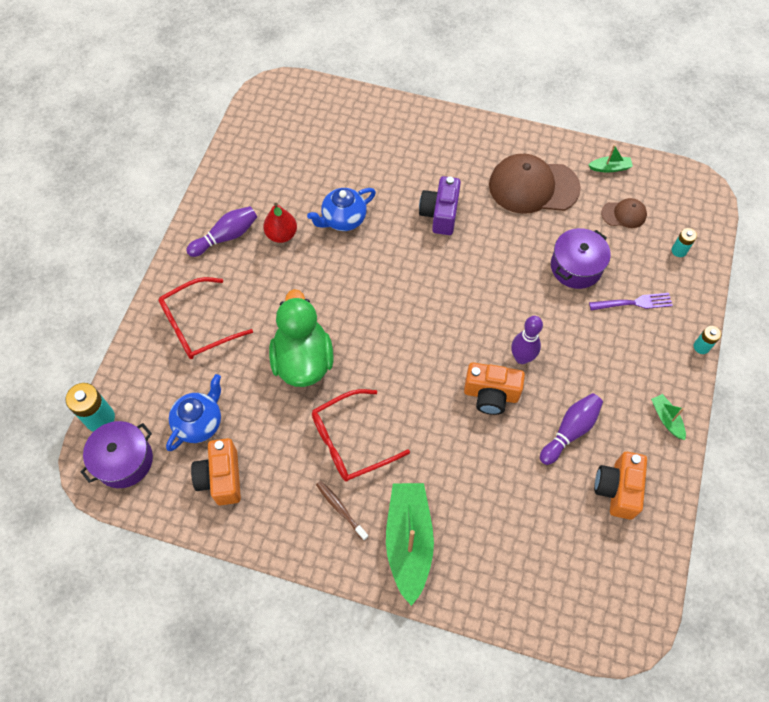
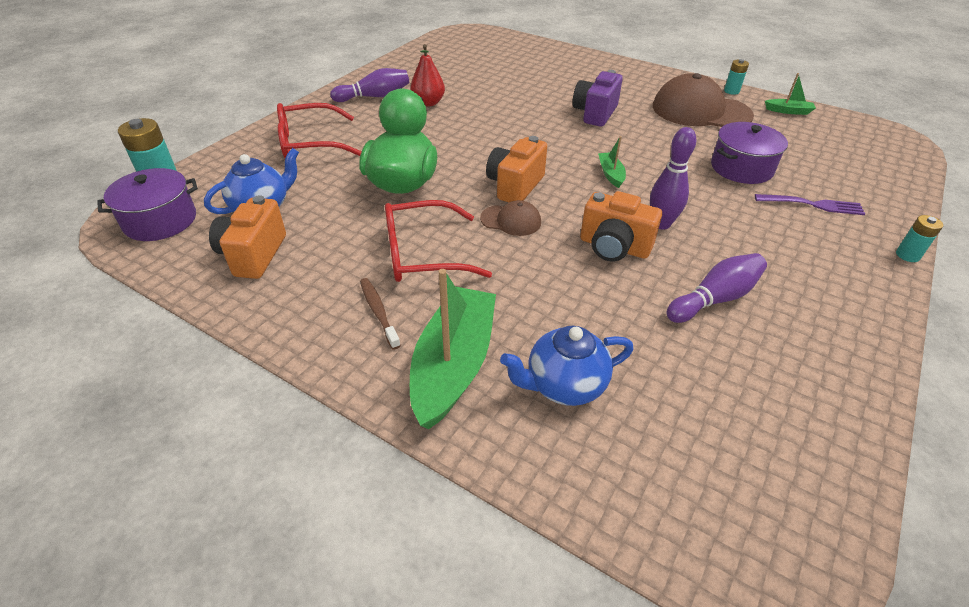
camera: 15 degrees right, 20 degrees down
(343, 219) = (494, 103): blue teapot -> blue teapot (564, 385)
(617, 489) = (779, 373): orange camera -> orange camera (515, 186)
(624, 214) = (803, 141): brown cap -> brown cap (511, 220)
(666, 419) = (859, 313): green boat -> green boat (610, 174)
(679, 250) = (872, 175): turquoise battery -> turquoise battery (731, 91)

